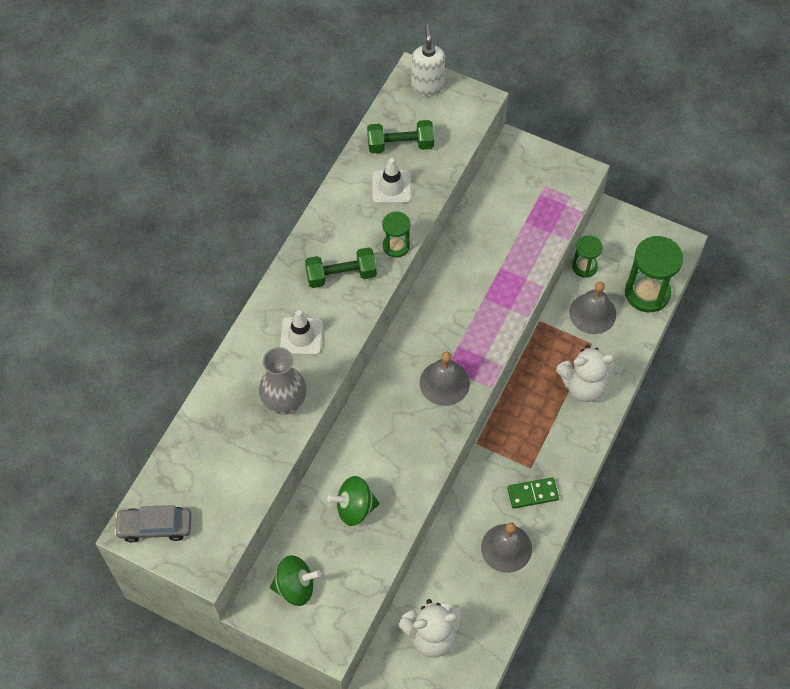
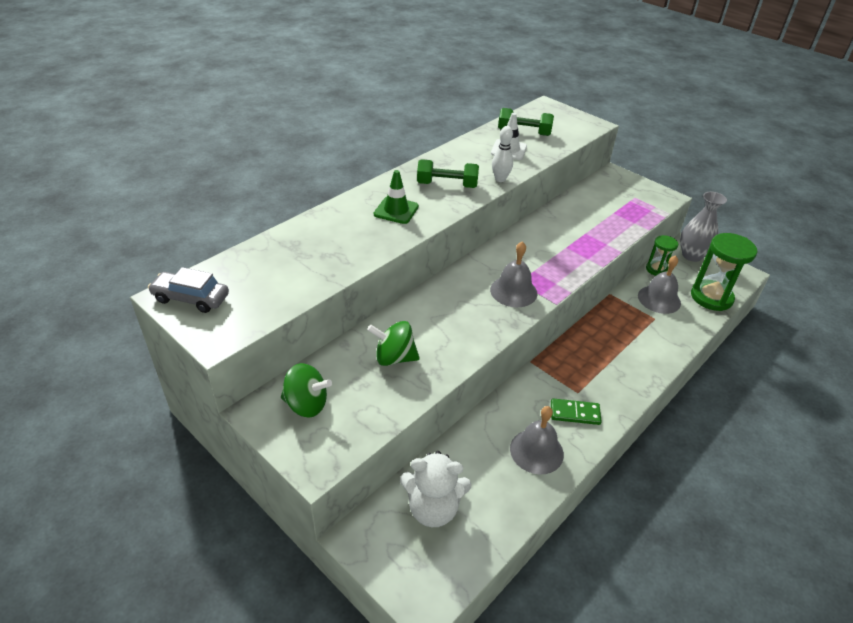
camera: 15 degrees right, 20 degrees down
(284, 402) = (360, 245): grey vase -> grey vase (692, 255)
(301, 336) = (396, 210): white traffic cone -> green traffic cone
(396, 246) = (500, 179): green hourglass -> white bowling pin
(427, 86) = (555, 111): white soap dispenser -> none
(583, 386) = (642, 345): white teddy bear -> none

